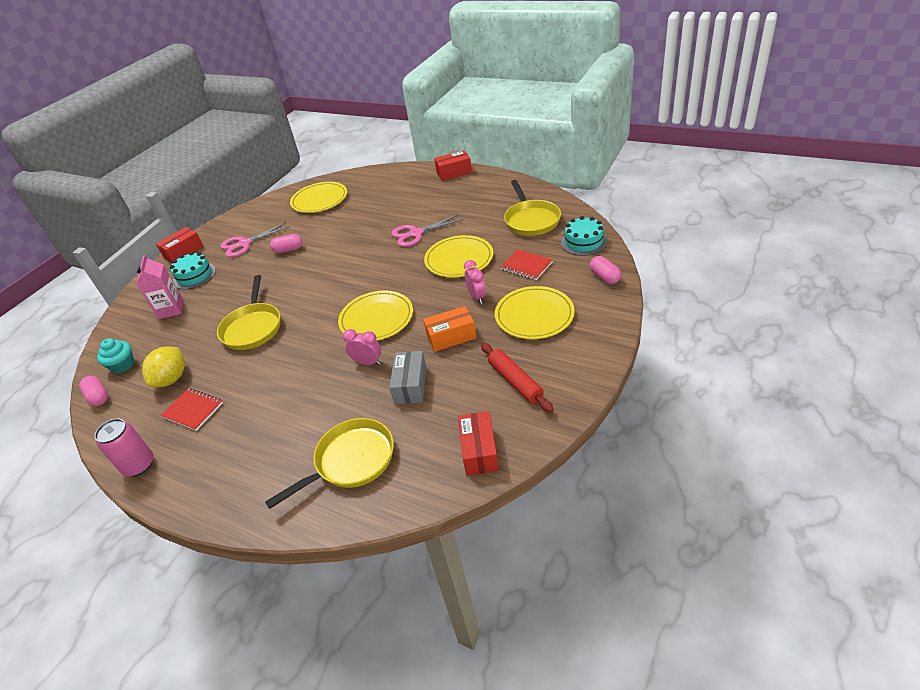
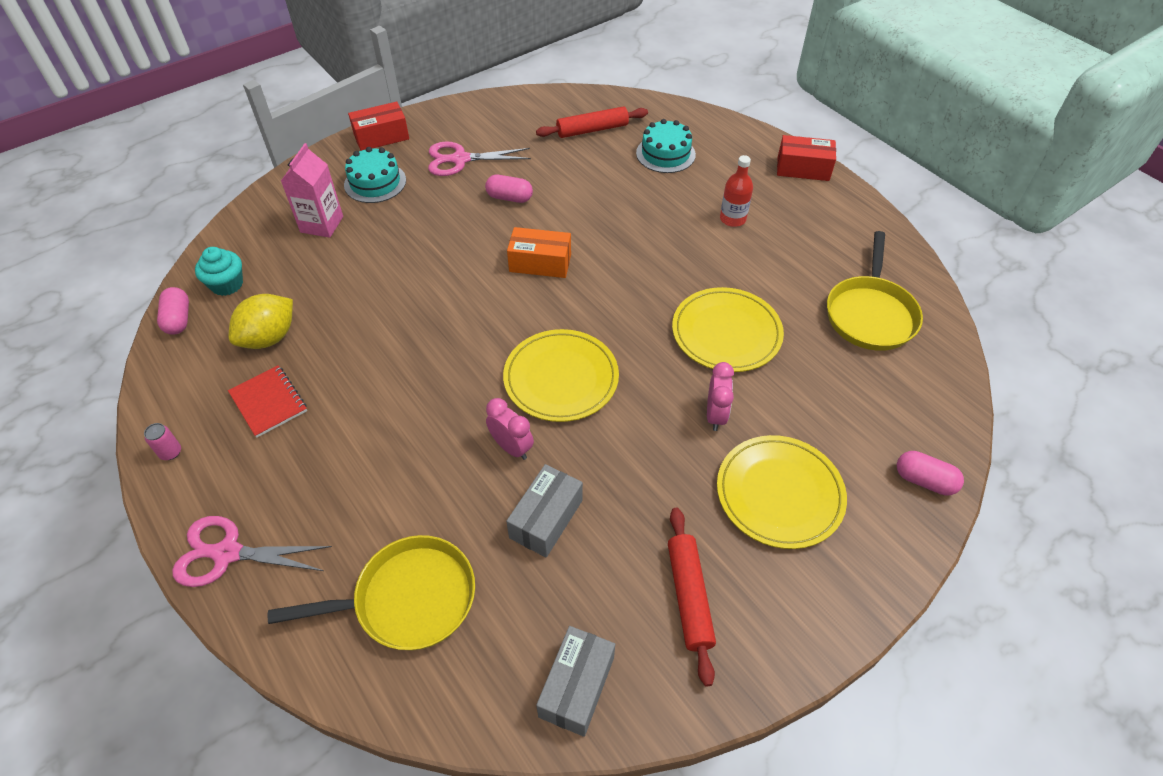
camera: 20 degrees right, 10 degrees up
(139, 465) = (170, 452): pink can -> pink can, size x0.50
(253, 327) = (401, 307): yellow pan -> none
(319, 200) = (592, 130): yellow plate -> red rolling pin
(416, 233) = (690, 255): pink scissors -> pink scissors (227, 553)
(429, 209) = (732, 219): none -> red bottle
(451, 337) = (643, 466): orange box -> orange box (540, 263)
(479, 451) = (576, 686): red box -> grey box
(526, 266) = (817, 396): red notebook -> none
(583, 242) = (928, 396): turquoise cake -> turquoise cake (665, 154)
(604, 277) = (924, 480): pink capsule -> pink capsule turned 60 degrees counterclockwise

